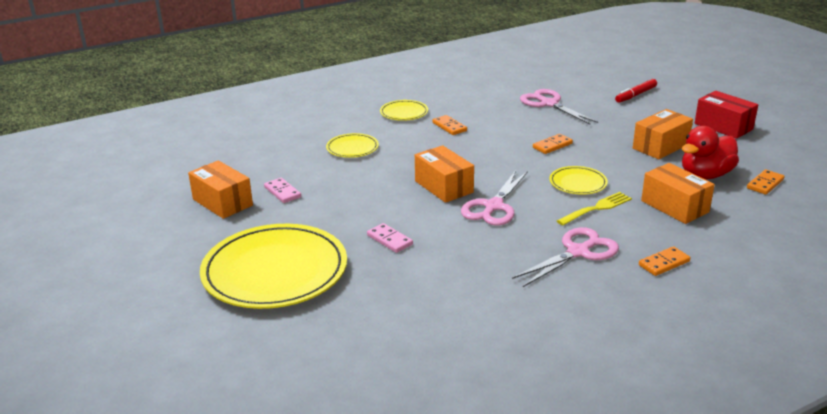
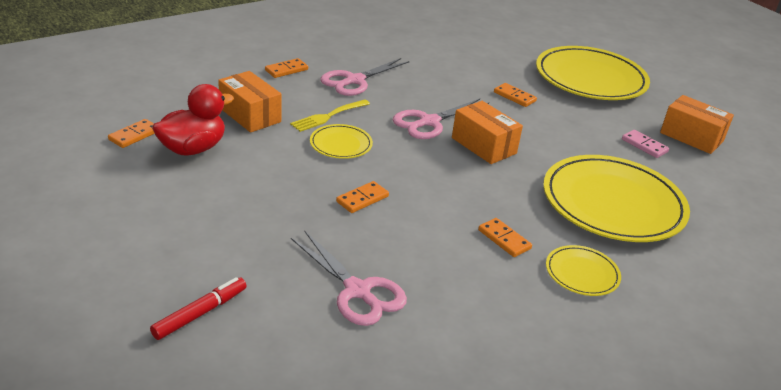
camera: 170 degrees right, 5 degrees up
(352, 148) = (613, 203): yellow plate -> yellow plate, size x2.17
(389, 240) = (514, 97): pink domino -> orange domino
(493, 206) = (429, 122): pink scissors -> pink scissors turned 150 degrees counterclockwise
(660, 146) = (221, 193): orange box -> none
(723, 126) = (106, 228): red box -> none

